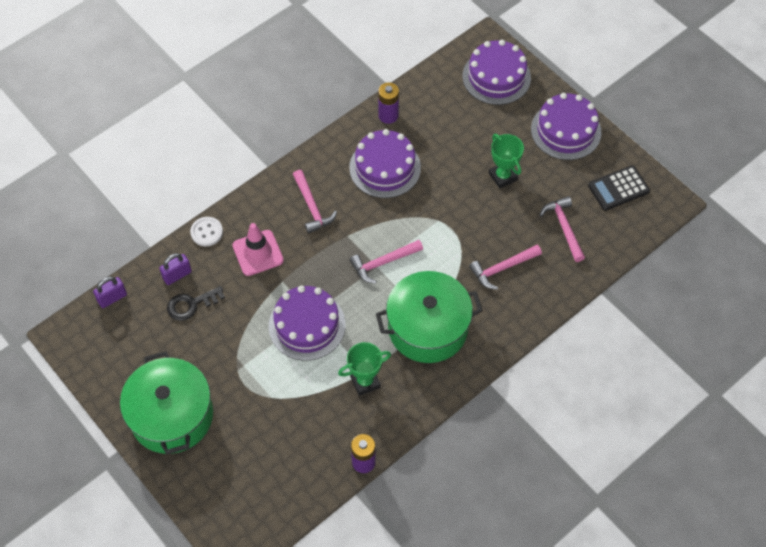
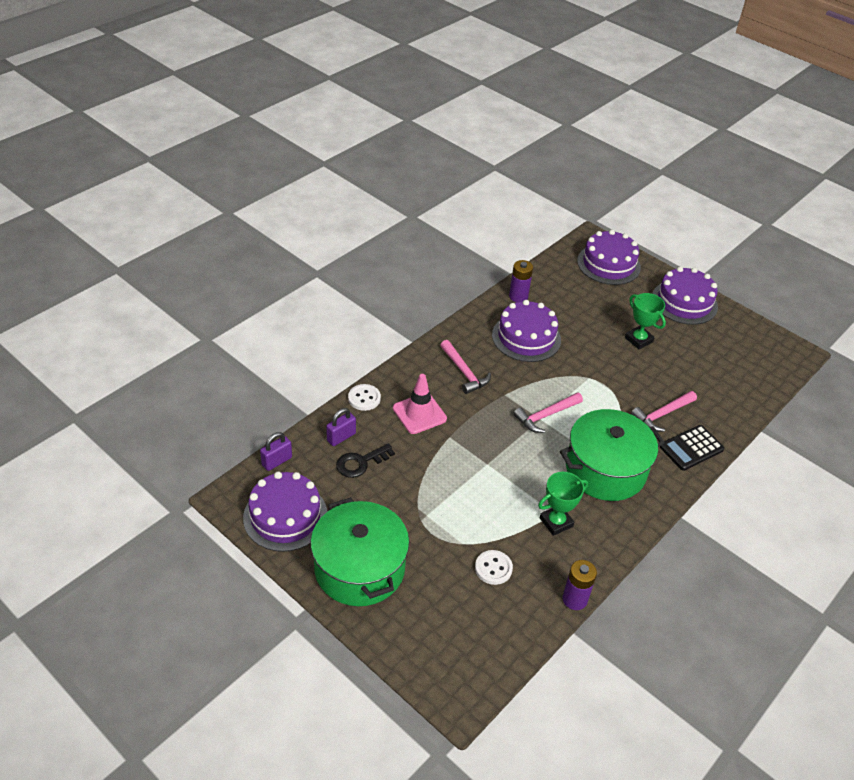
camera: 10 degrees left, 15 degrees down
(295, 425) = (493, 568): none -> white button
(307, 325) = (483, 474): purple cake -> purple cake (285, 516)
(564, 227) = (708, 378): pink hammer -> none
(618, 188) = (747, 345): black calculator -> black calculator (691, 448)

